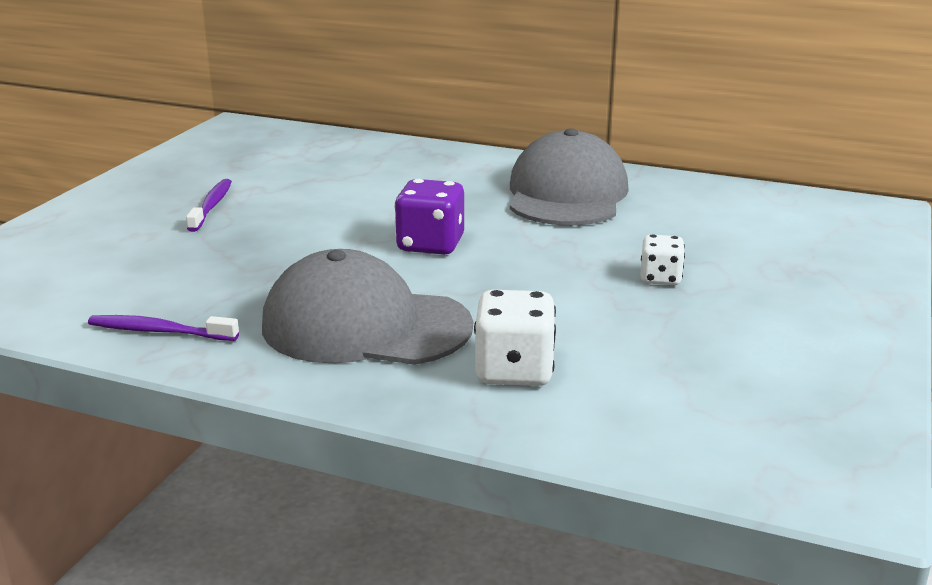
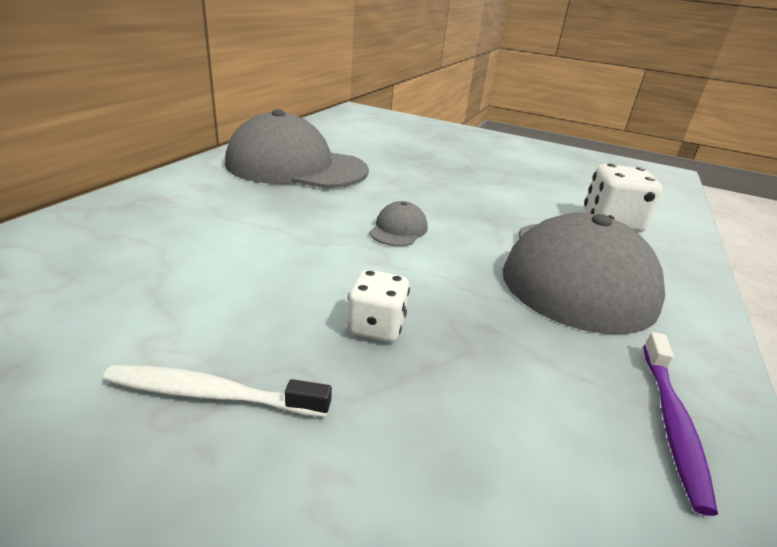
camera: 90 degrees left, 5 degrees up
(211, 206) = (213, 394): purple toothbrush -> white toothbrush
(430, 245) = (398, 229): purple dice -> grey cap
(660, 278) = (458, 166): white dice -> white dice (376, 326)

